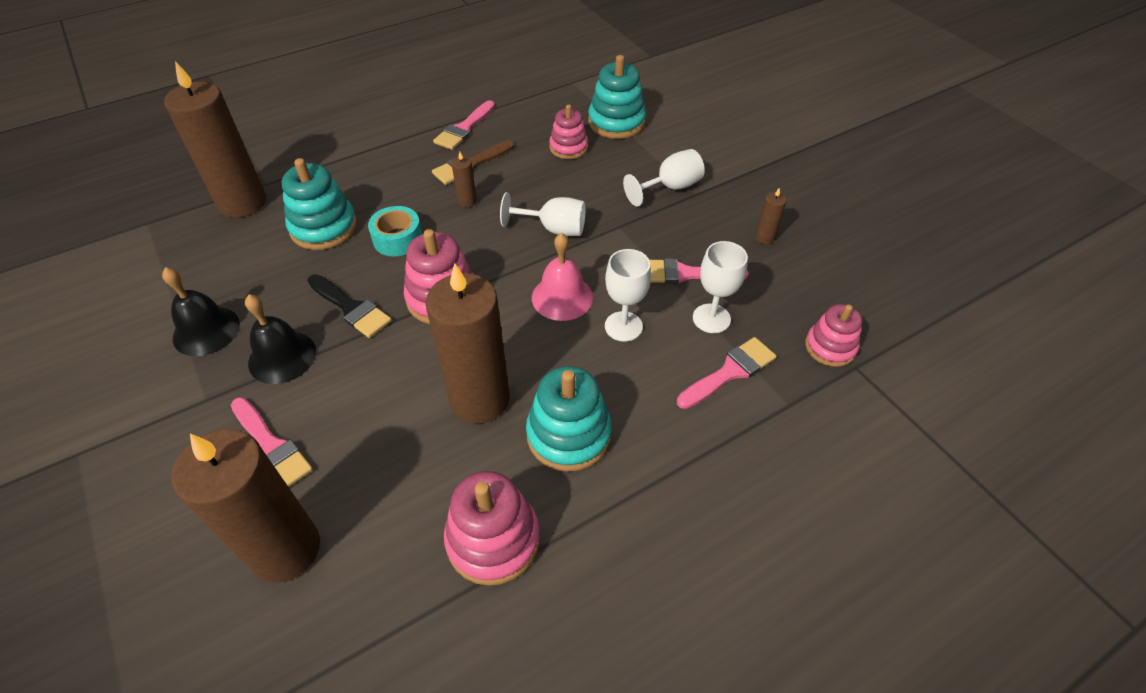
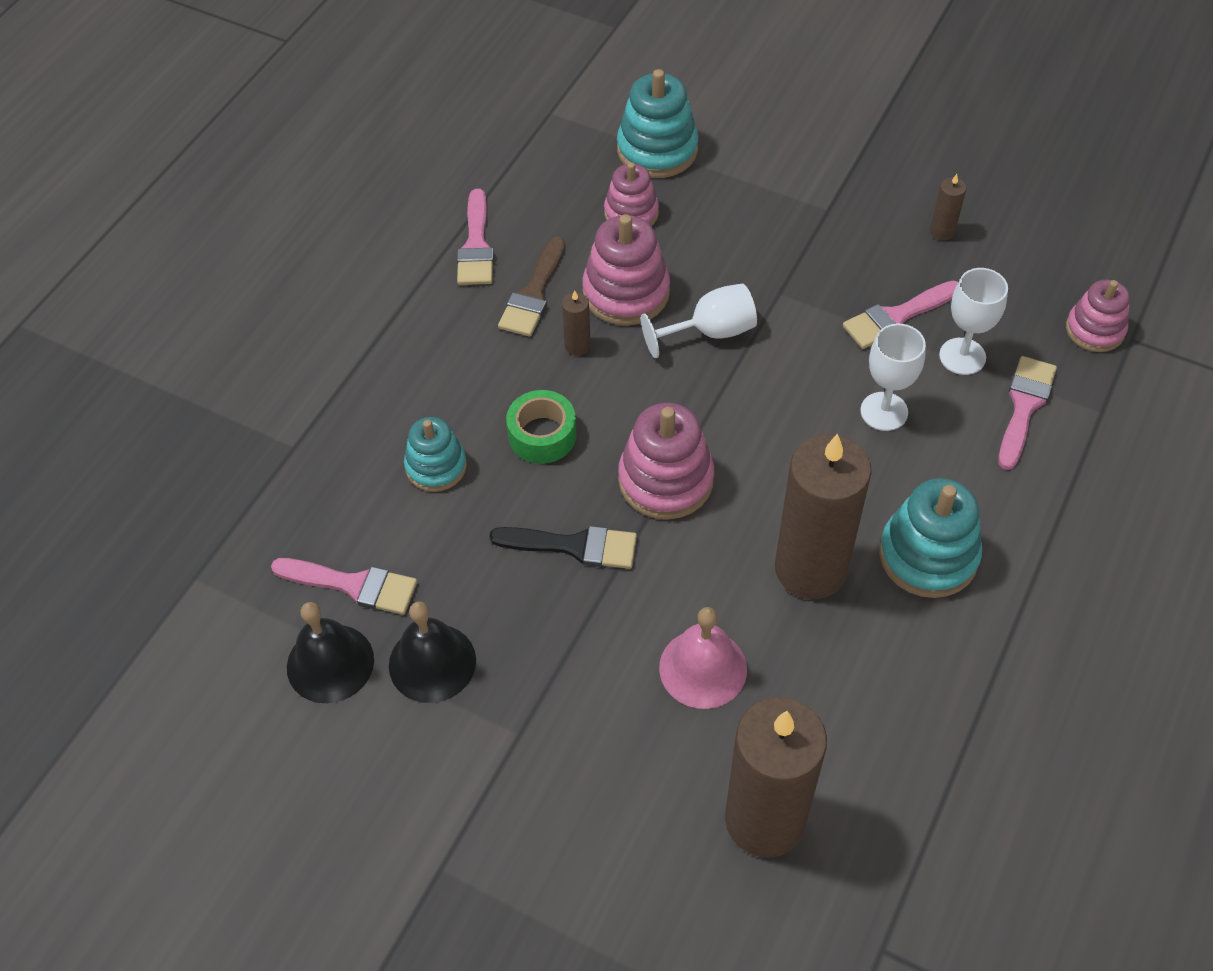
camera: 30 degrees left, 5 degrees up
(242, 203) = (293, 487): brown candle -> none
(271, 446) = (646, 737): pink brush -> pink brush (353, 585)
(282, 357) = (554, 642): black bell -> black bell (330, 663)
(323, 227) = (436, 466): turquoise stacking toy -> turquoise stacking toy, size x0.65
(398, 239) = (542, 435): turquoise tape -> green tape
(493, 540) = (947, 694): pink stacking toy -> pink stacking toy (626, 292)
(562, 297) = (793, 411): pink bell -> pink bell (703, 668)
(670, 188) = (793, 214): white goblet -> none

